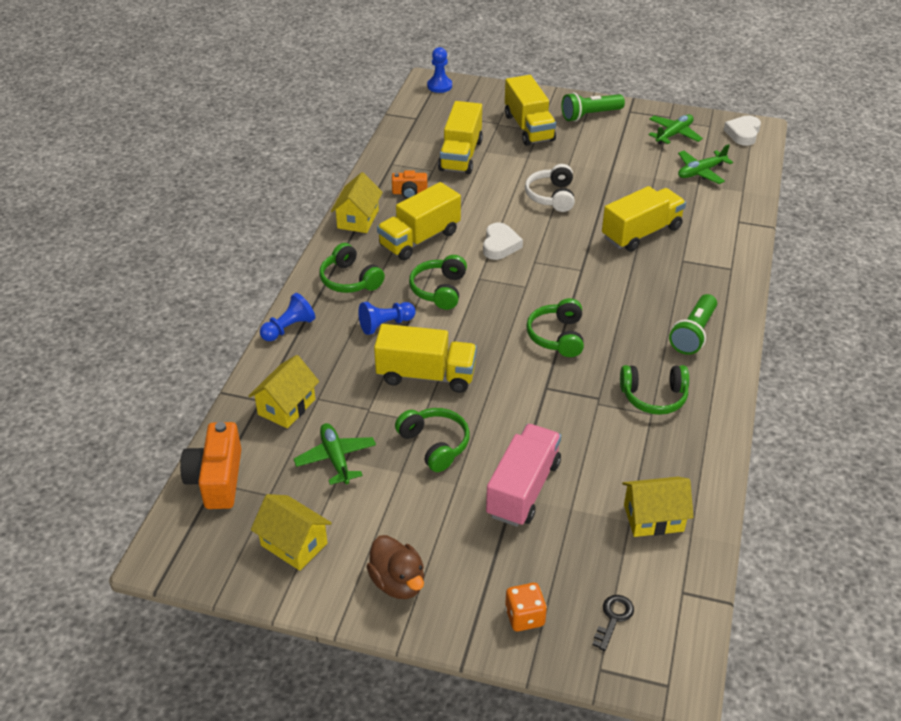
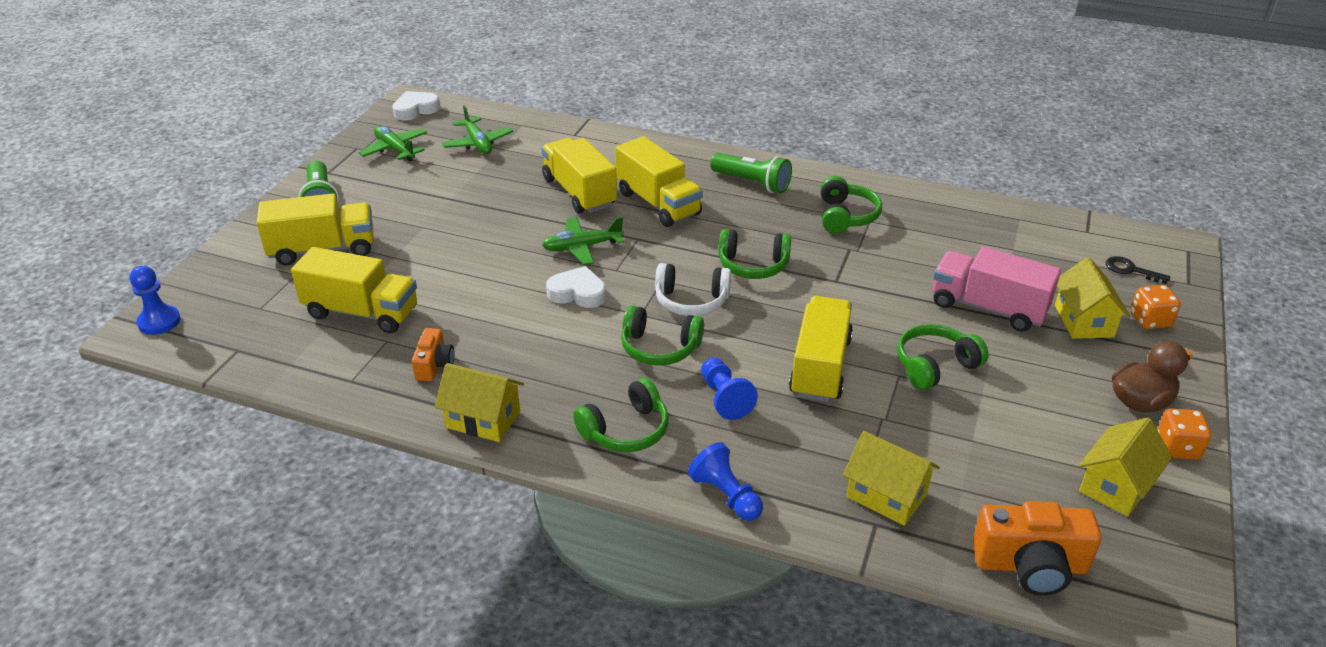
camera: 85 degrees left, 5 degrees down
(336, 458) = (972, 448): green plane -> green plane (582, 247)
(339, 597) = (1177, 448): none -> orange dice
(419, 239) = (547, 360): yellow truck -> yellow truck (658, 203)
(551, 196) = (488, 245): white headphones -> white headphones (691, 301)
(653, 518) = (1006, 235): yellow house -> yellow house (1084, 321)
(743, 133) = (415, 110): white heart -> white heart turned 120 degrees clockwise

